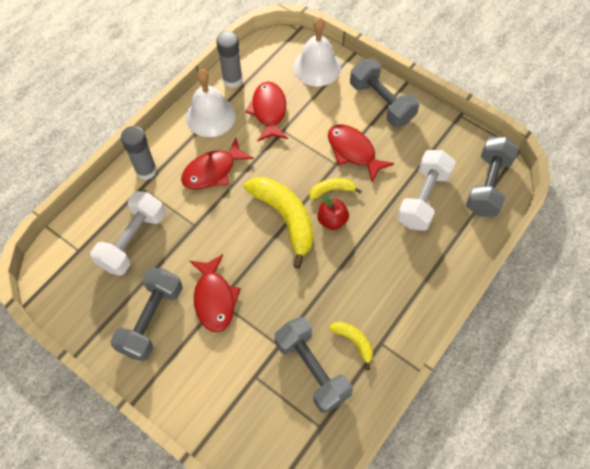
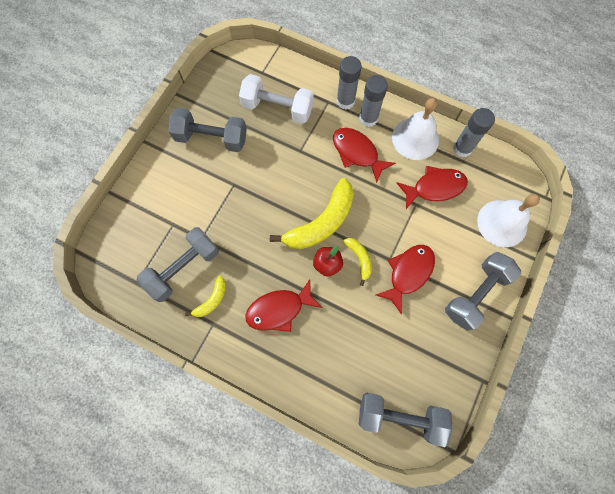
camera: 80 degrees right, 10 degrees up
(174, 153) = (368, 118): none -> grey glue stick
(214, 298) = (236, 180): red fish -> red fish (279, 309)
(423, 198) = (369, 348): white dumbbell -> none

